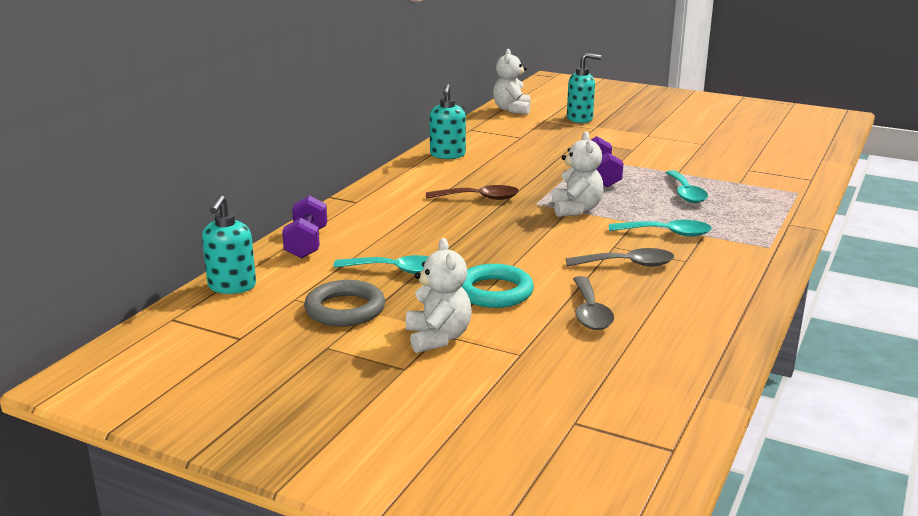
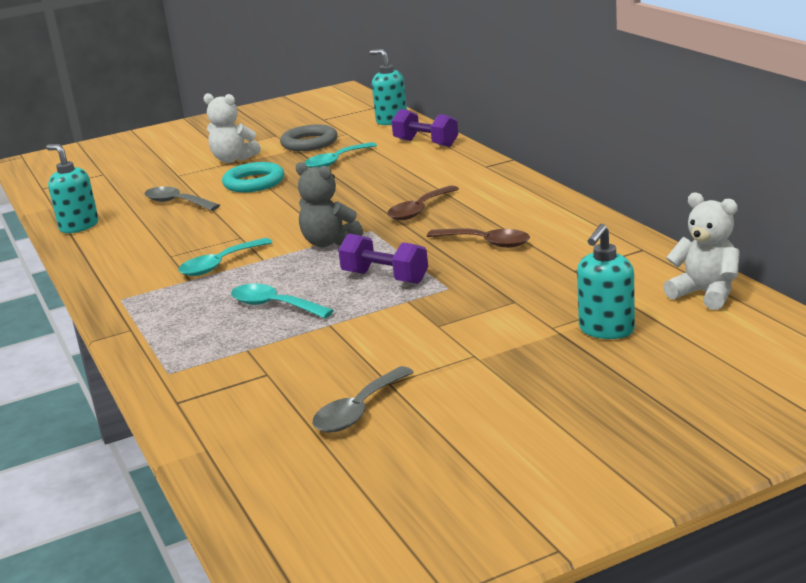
camera: 130 degrees right, 0 degrees up
(447, 155) = (559, 219): turquoise soap dispenser -> turquoise soap dispenser (79, 226)
(511, 164) = (486, 243): none -> brown spoon
(576, 209) = (329, 242): white teddy bear -> grey teddy bear
(628, 264) = (206, 233): grey spoon -> grey spoon (358, 411)

